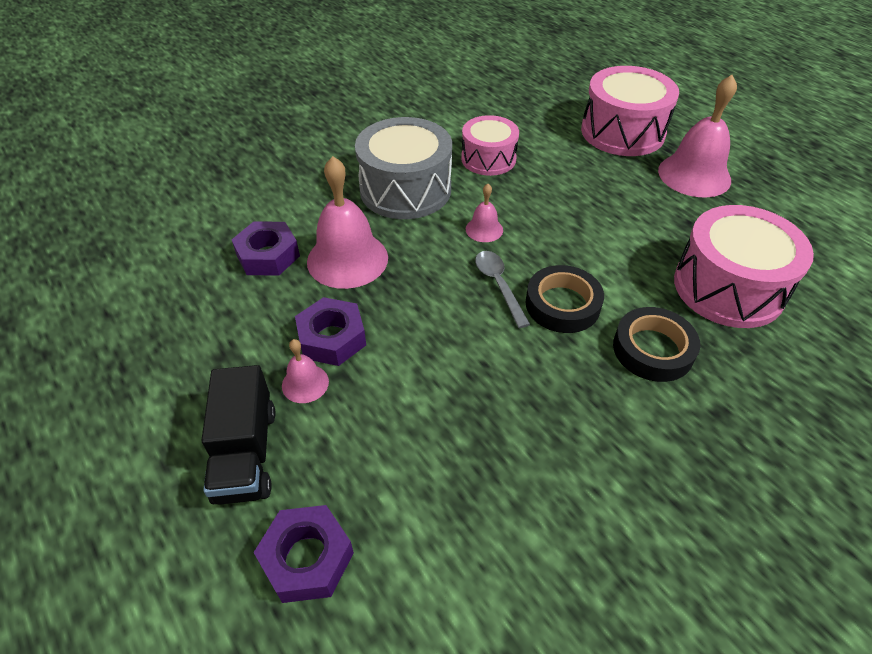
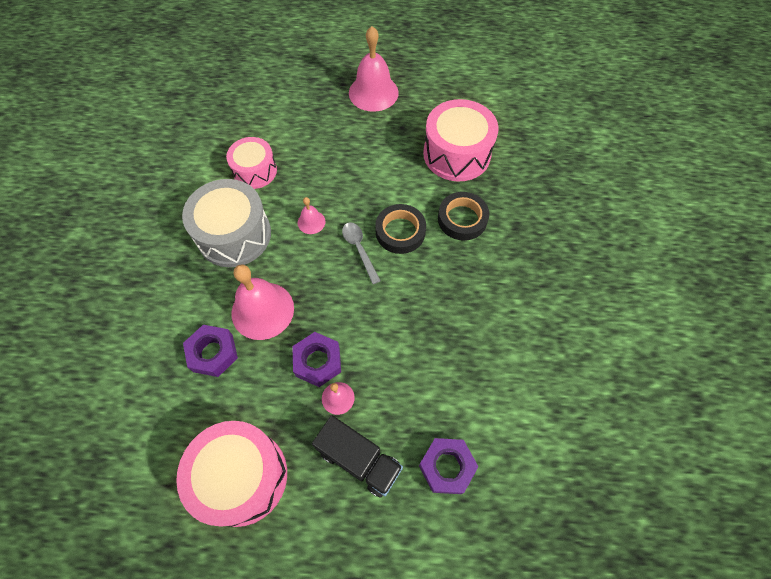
camera: 50 degrees left, 15 degrees up
(499, 285) = (359, 249): grey spoon -> grey spoon turned 45 degrees clockwise
(622, 132) = (306, 89): pink drum -> pink drum (241, 477)

